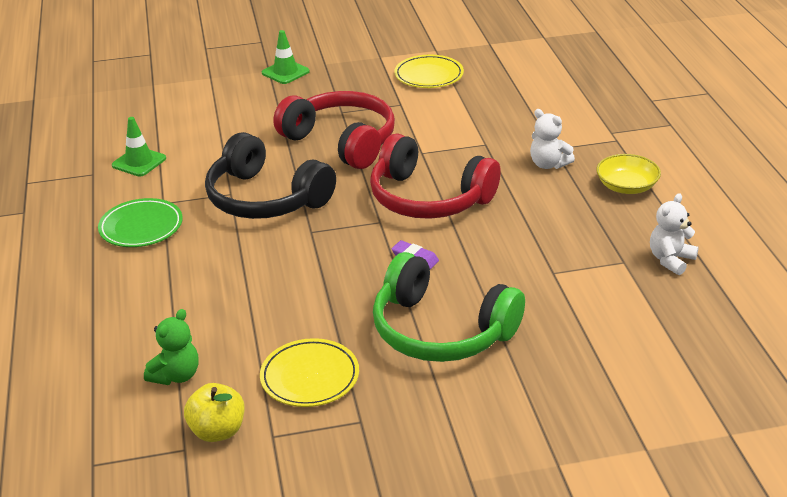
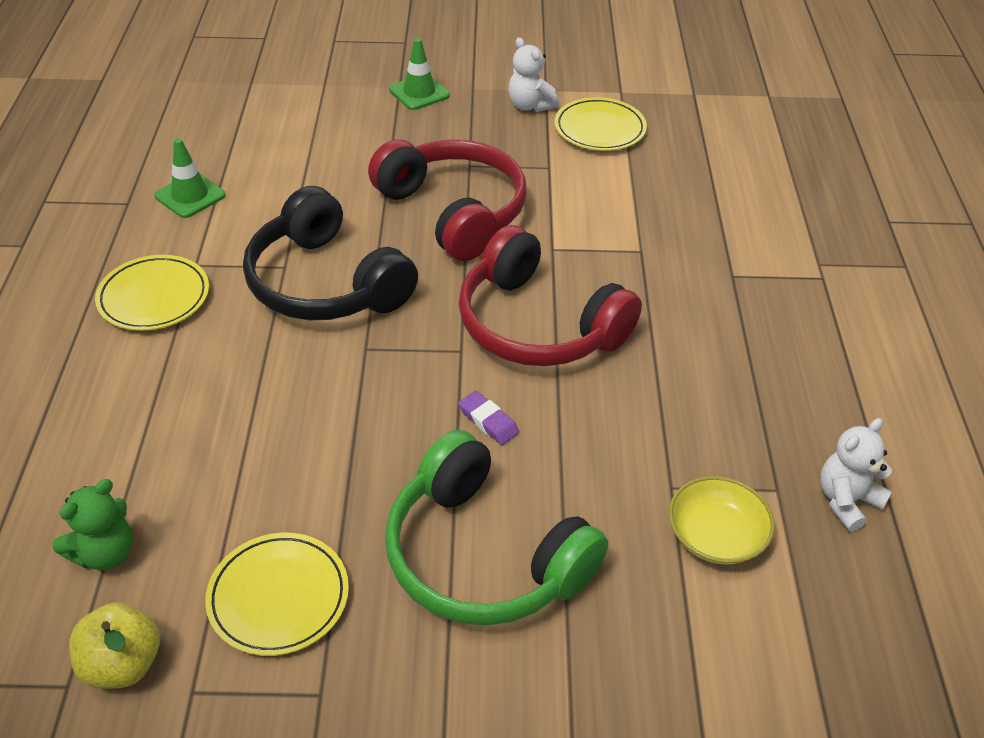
camera: 10 degrees right, 10 degrees up
(141, 227) = (154, 297): green plate -> yellow plate
(548, 164) = (717, 300): white teddy bear -> white teddy bear (530, 105)
(626, 186) = (816, 359): yellow bowl -> yellow bowl (716, 536)

